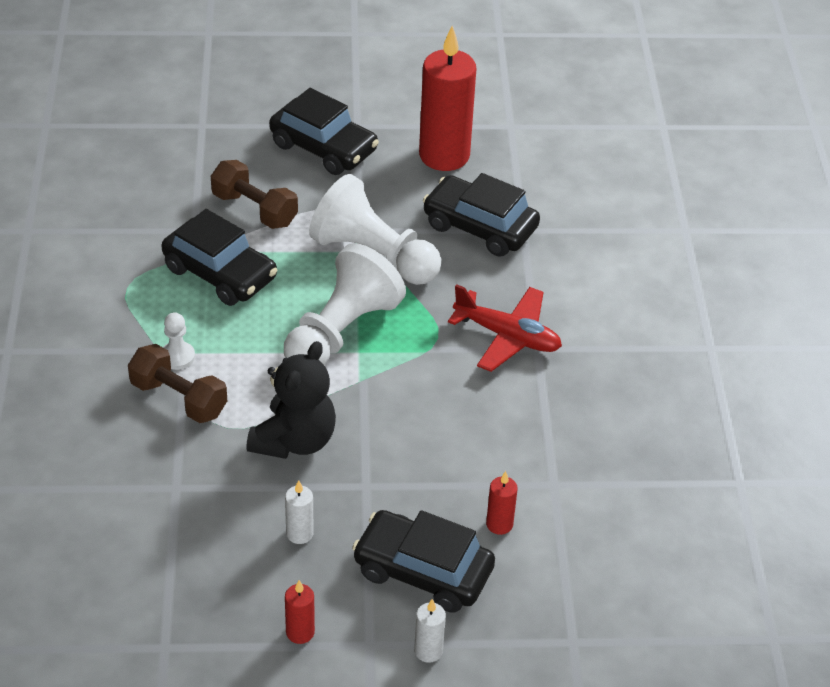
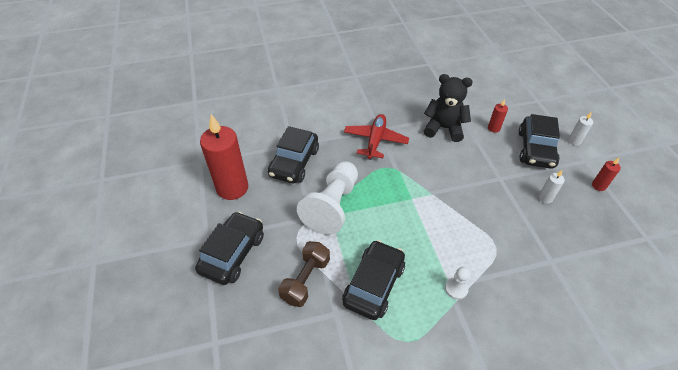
camera: 100 degrees left, 5 degrees up
(178, 399) = (489, 278): brown dumbbell -> none
(294, 440) = (488, 213): black teddy bear -> black teddy bear (444, 128)
(341, 332) = (400, 209): white pawn -> none

